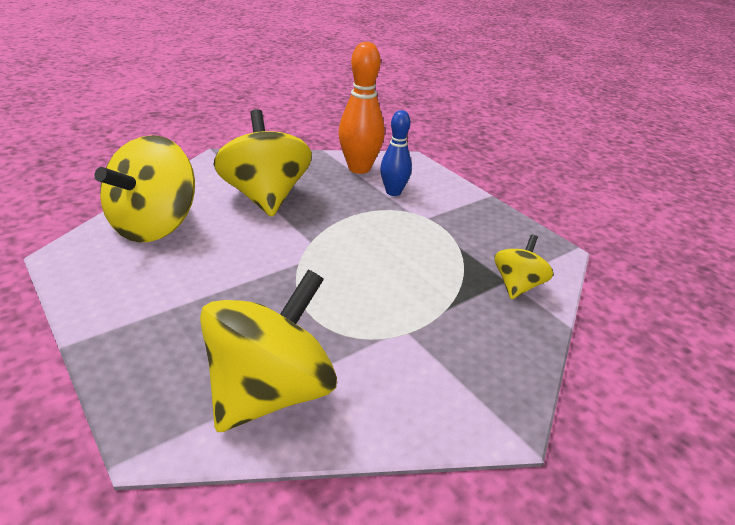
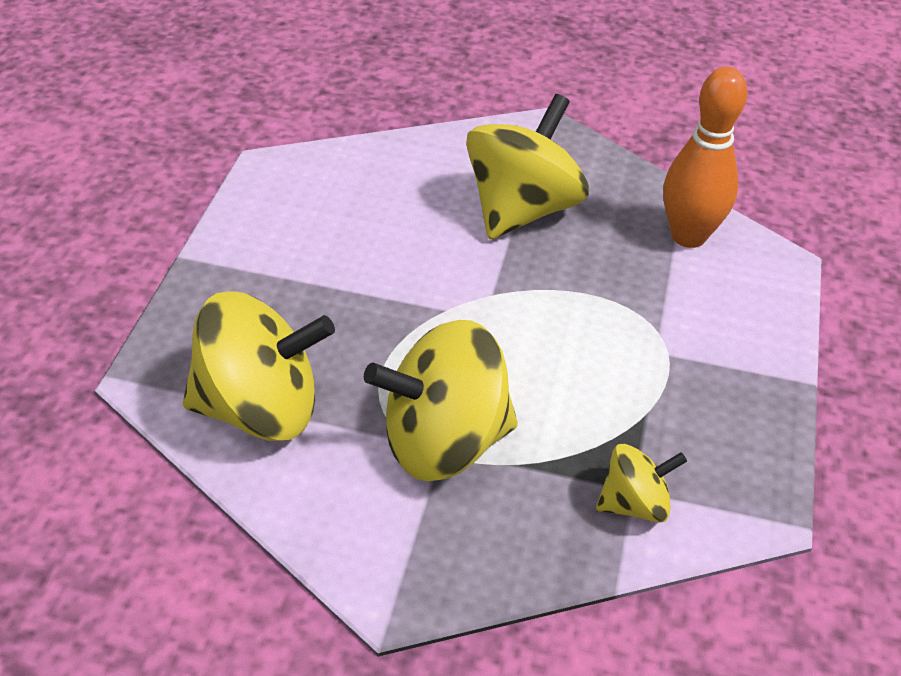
camera: 50 degrees right, 10 degrees up
(155, 225) = (374, 180): yellow spinning top -> yellow spinning top (444, 442)
(393, 192) = (680, 295): blue bowling pin -> none

